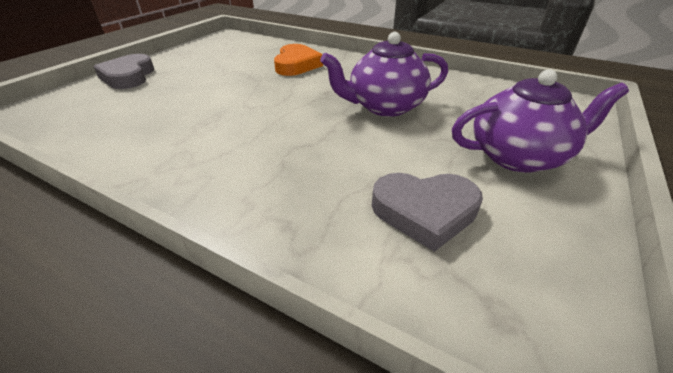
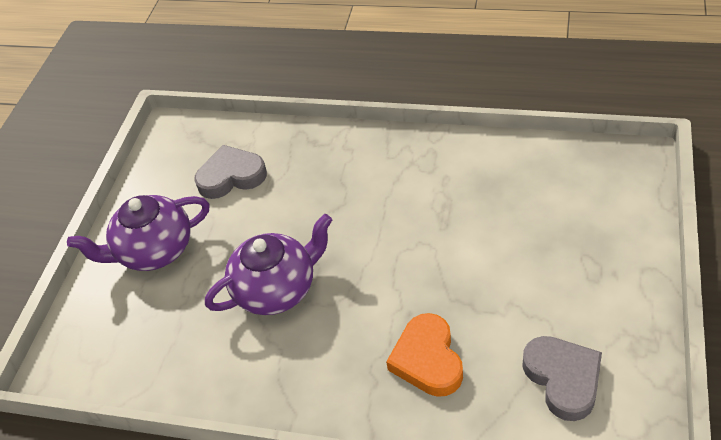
camera: 170 degrees right, 10 degrees up
(128, 76) = (623, 251): grey heart -> grey heart (563, 379)

